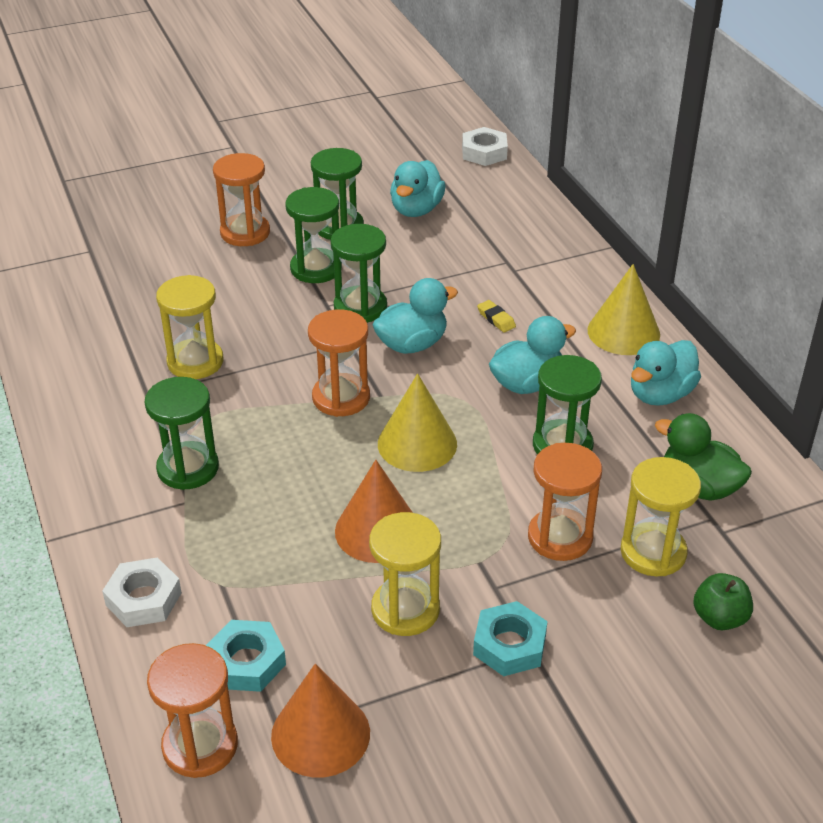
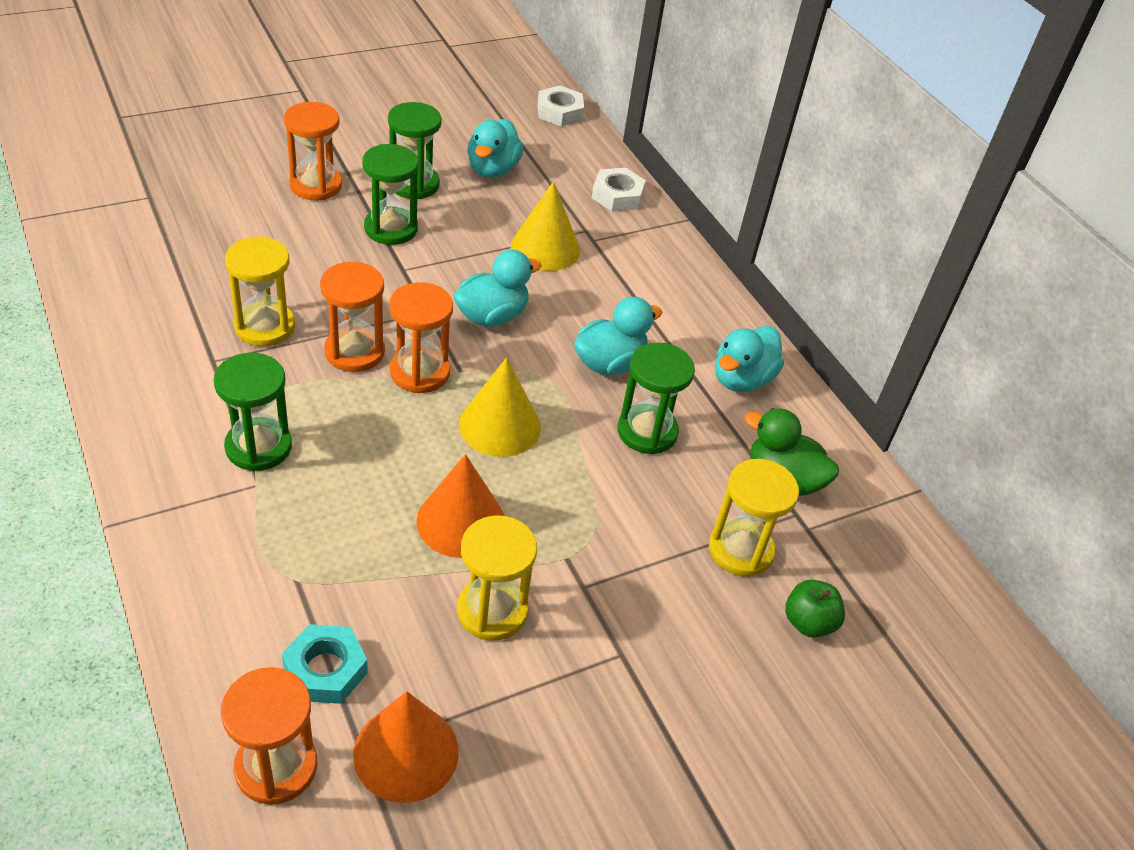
camera: 10 degrees left, 5 degrees up
(143, 599) = (212, 596): white nut -> white nut (617, 195)
(360, 307) = (437, 273): green hourglass -> none
(496, 319) = (576, 292): yellow eraser -> none
(509, 645) = (600, 651): turquoise nut -> none
(560, 537) = (647, 532): orange hourglass -> orange hourglass (354, 351)
(623, 332) = (703, 311): yellow cone -> yellow cone (545, 248)

